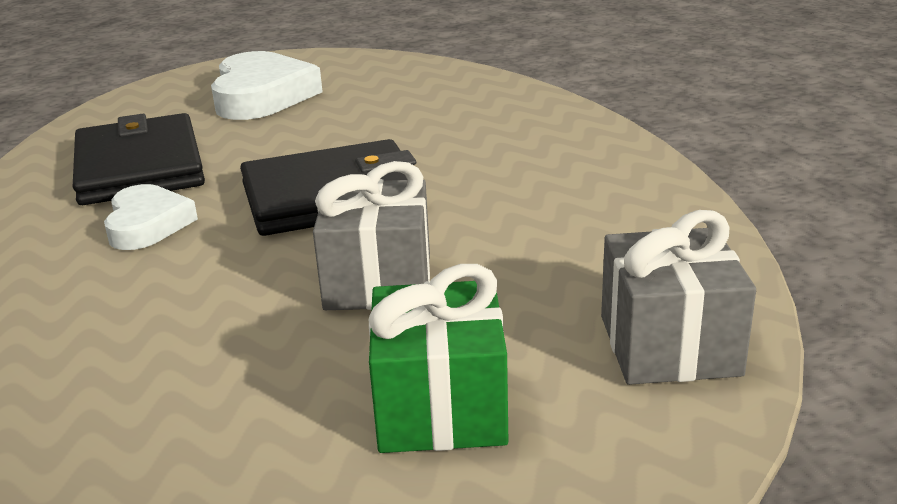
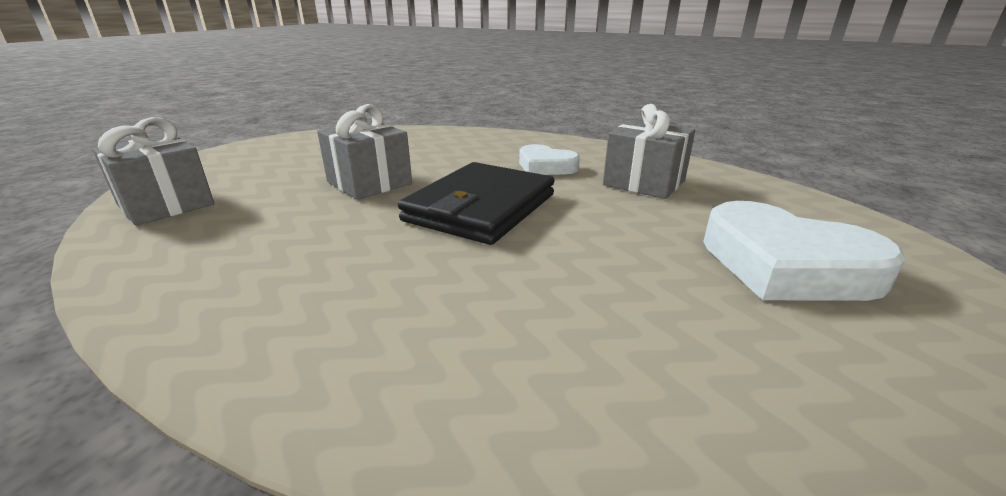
camera: 135 degrees right, 0 degrees up
(139, 167) = (644, 183): black wallet -> grey gift
(440, 407) = (283, 163): green gift -> none

